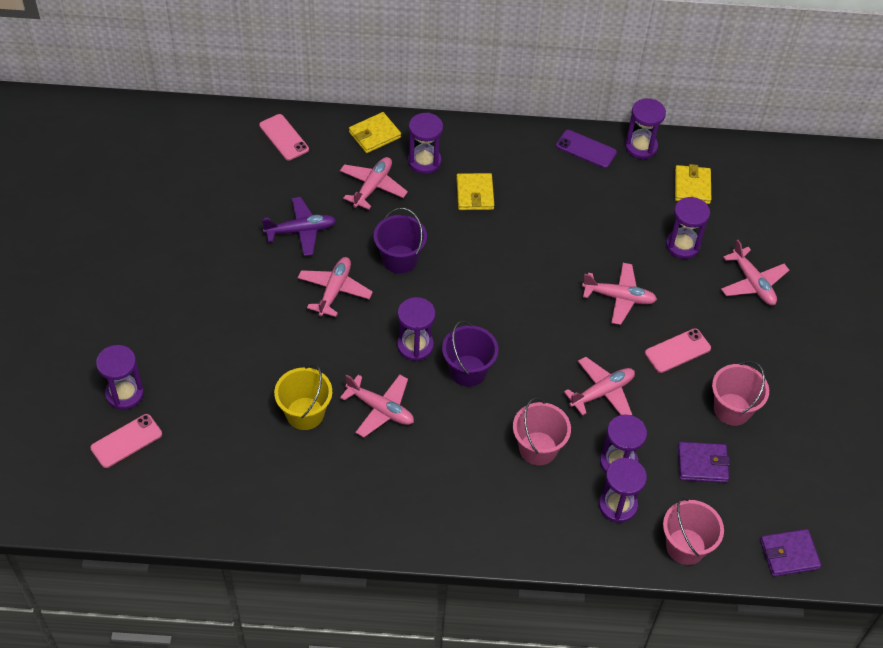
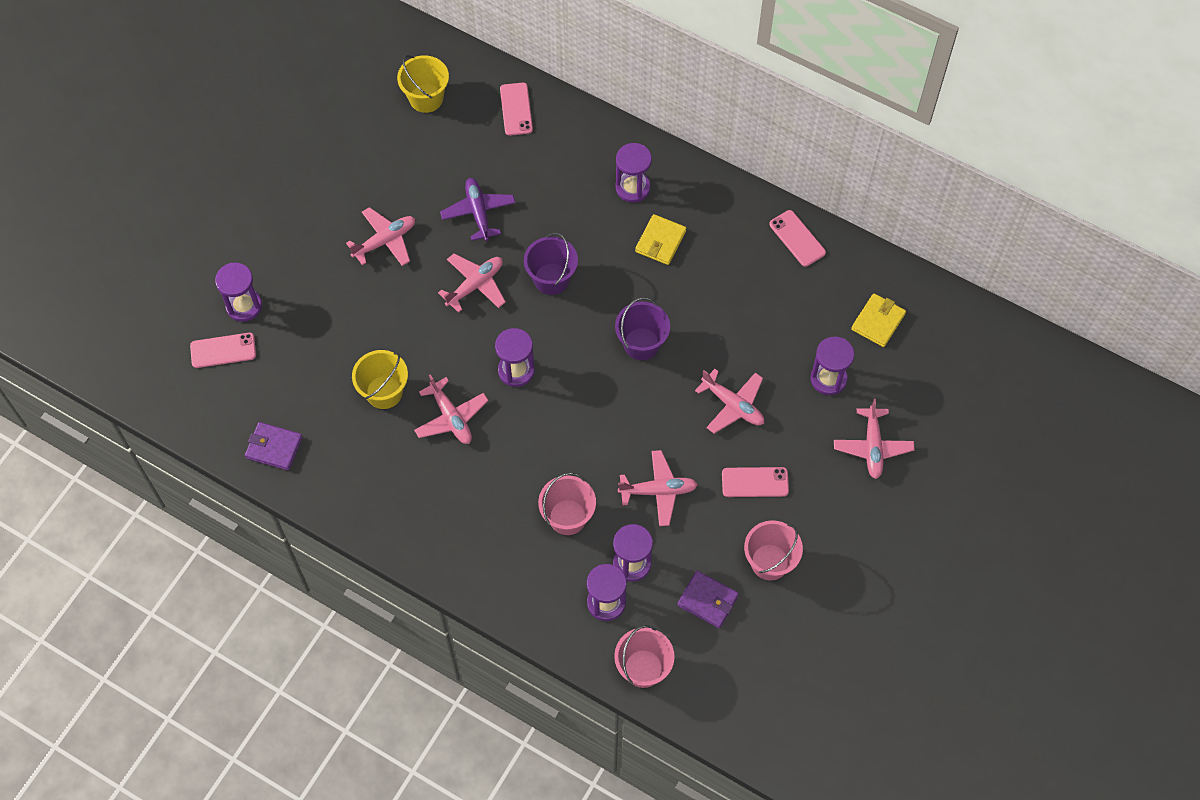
camera: 30 degrees right, 10 degrees up
(196, 157) = (426, 98): none -> yellow bucket
(301, 231) = (478, 212): purple plane -> purple plane turned 120 degrees counterclockwise
(372, 187) = (569, 194): pink plane -> pink plane (385, 241)
(374, 135) = (602, 140): yellow wallet -> none
(468, 371) = (549, 415): purple bucket -> purple bucket (641, 344)
(586, 149) = (797, 238): purple phone -> pink phone
(641, 147) = (853, 258): purple hourglass -> none
(789, 554) = (732, 720): purple wallet -> purple wallet (274, 447)

